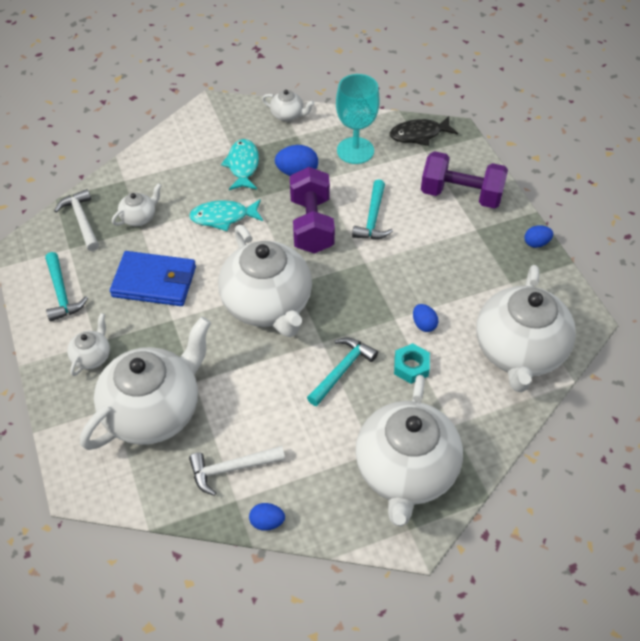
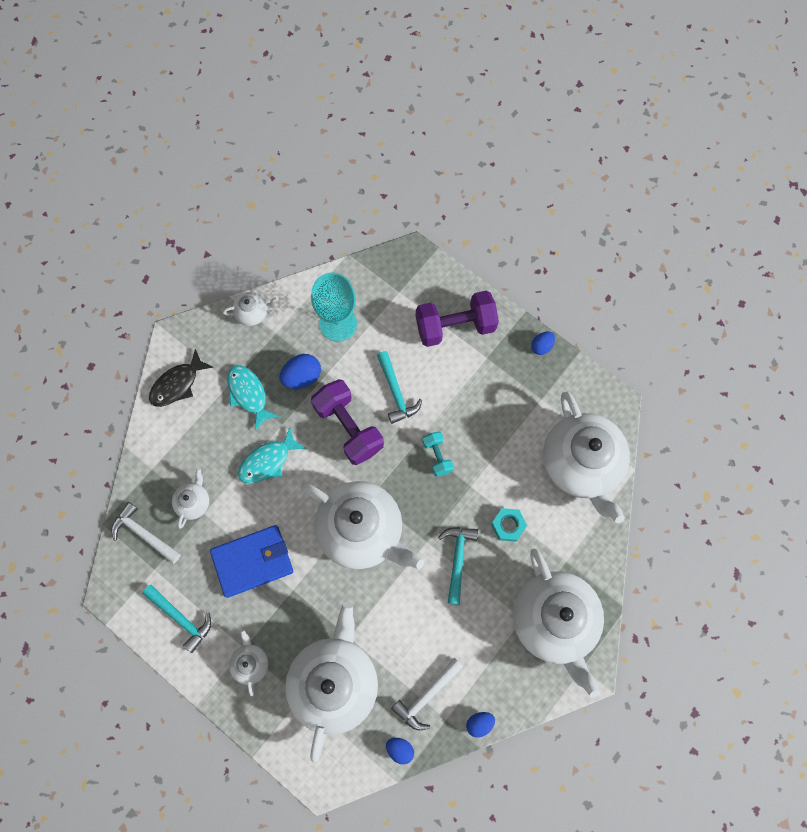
camera: 30 degrees left, 20 degrees up
(378, 281) = (437, 456): none -> turquoise dumbbell
(419, 135) = (383, 275): black fish -> black fish (177, 384)
(424, 324) = (496, 479): blue egg -> blue egg (400, 749)

